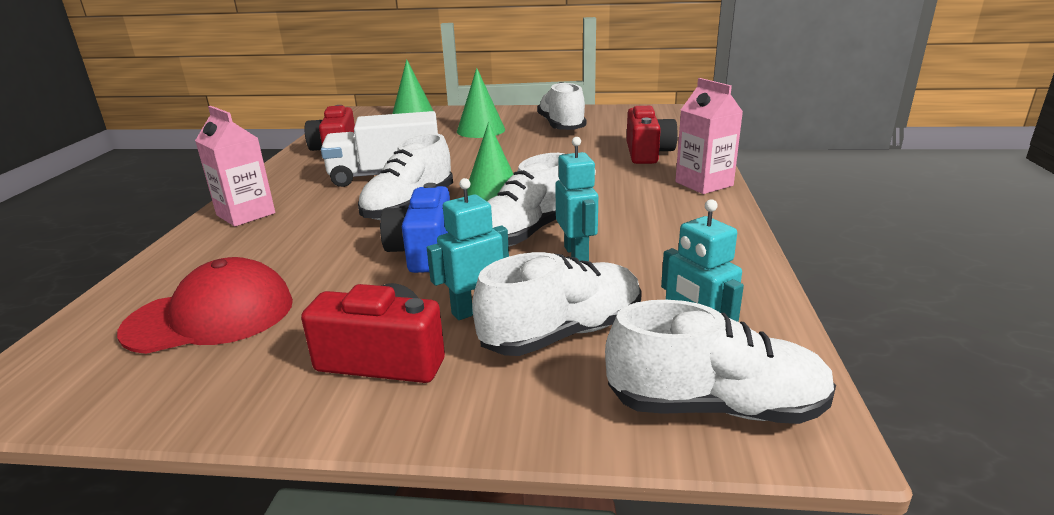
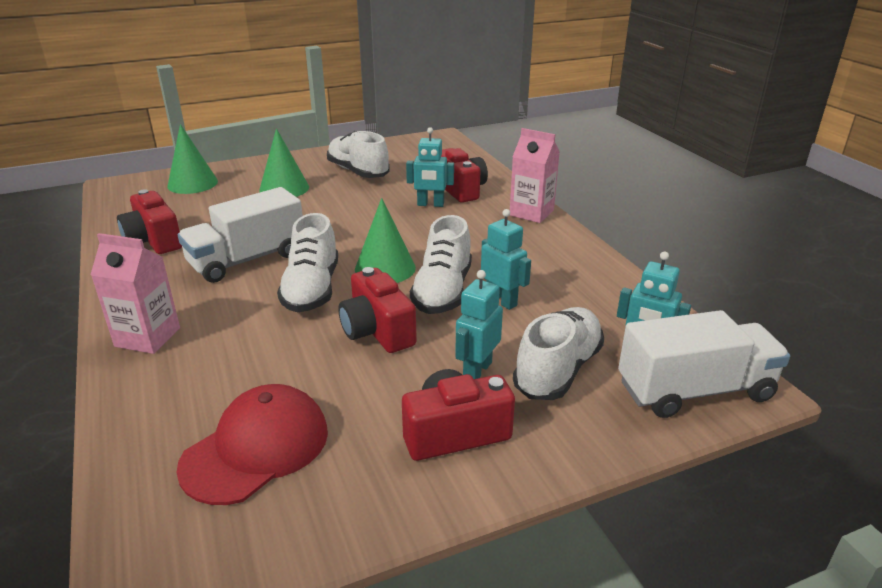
camera: 30 degrees left, 5 degrees up
(423, 252) = (377, 331): blue camera -> red camera
(600, 161) = (430, 204): none -> turquoise robot
(715, 407) = (694, 390): white shoe -> white truck

